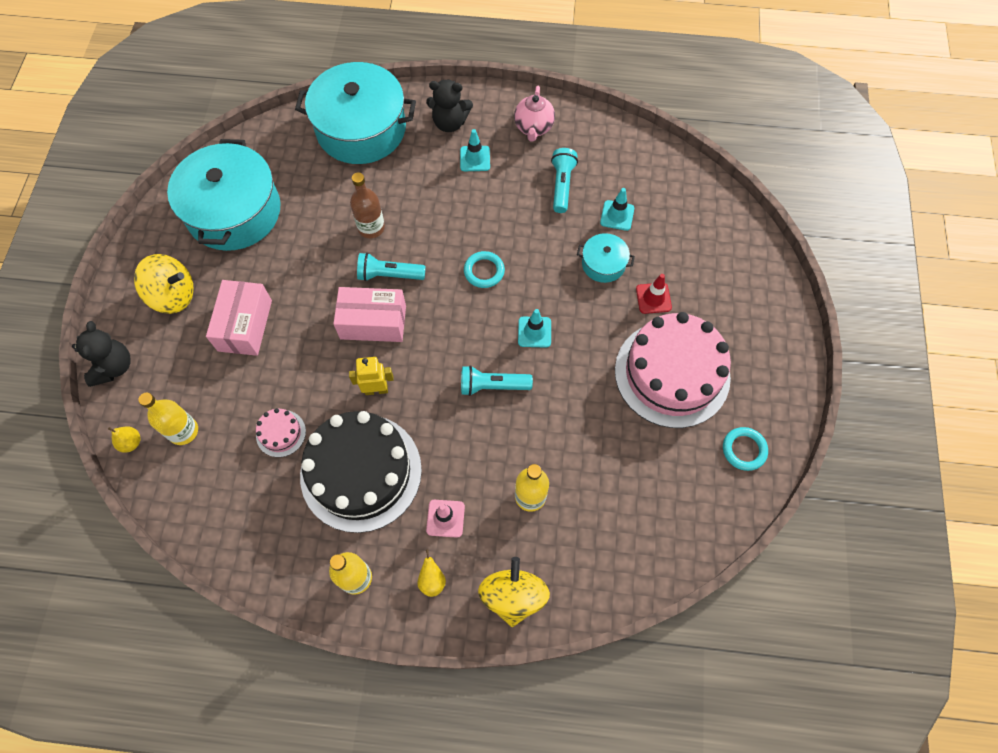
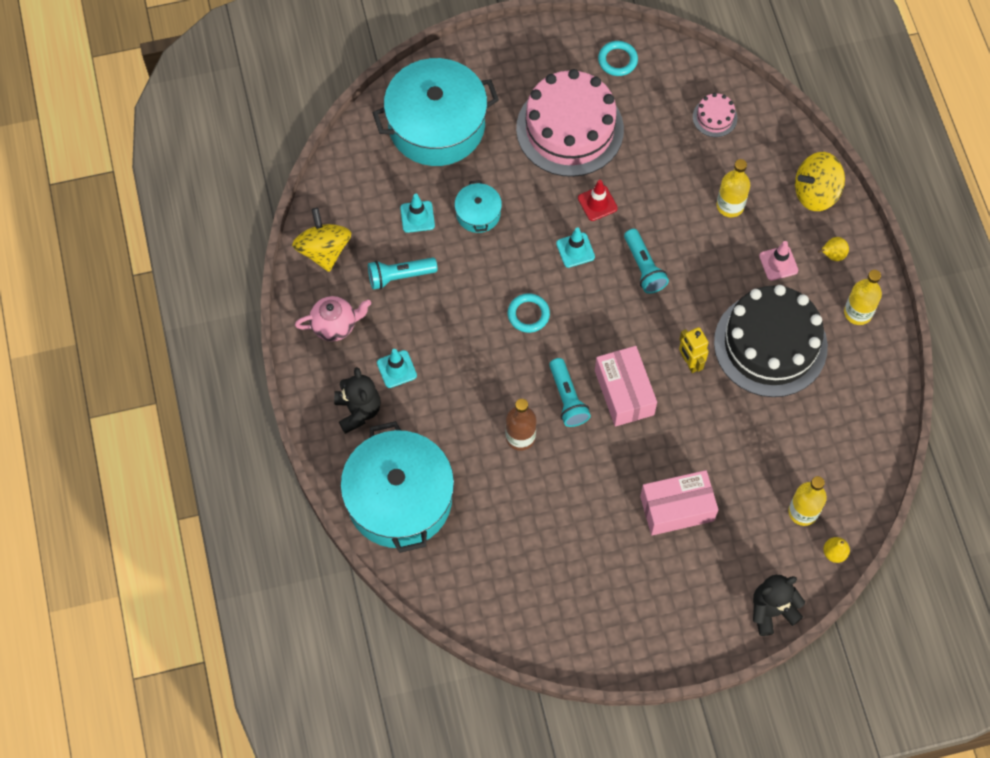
camera: 110 degrees left, 0 degrees up
(173, 295) = (674, 594): yellow spinning top -> yellow spinning top (324, 250)
(234, 211) = (555, 583): turquoise pot -> turquoise pot (436, 125)
(281, 433) = (766, 426): pink cake -> pink cake (714, 117)
(653, 298) = (498, 162): red traffic cone -> red traffic cone (597, 203)

